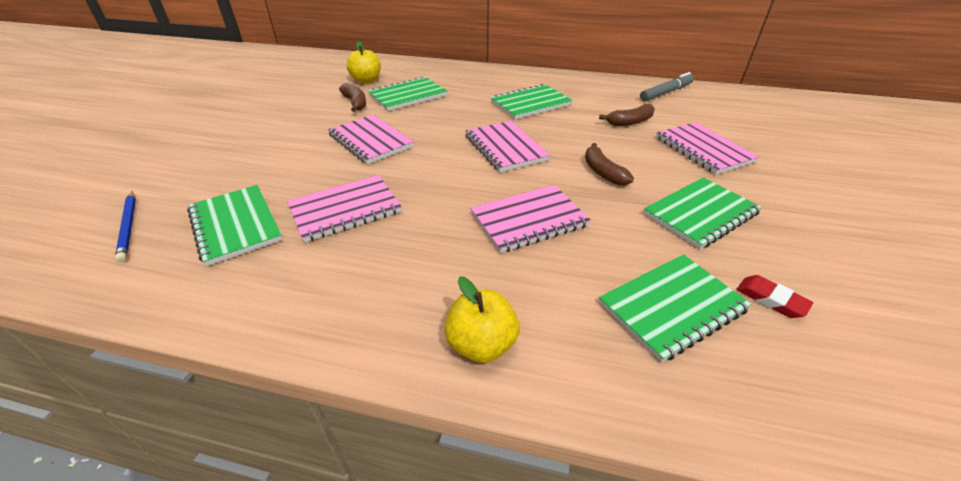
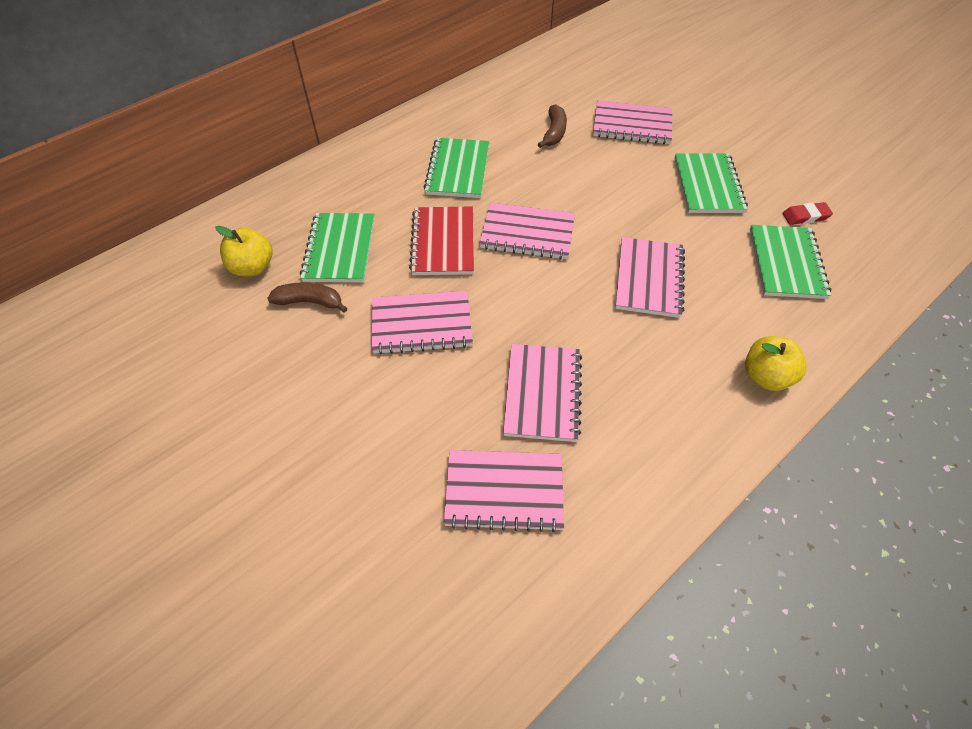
camera: 55 degrees left, 15 degrees up
(129, 227) = (432, 595): blue pencil -> none
(235, 225) = (504, 491): green notebook -> pink notebook
(454, 122) = (443, 243): none -> red notebook
(602, 172) = (617, 198): brown banana -> none
(666, 92) = (524, 78): grey marker -> none

